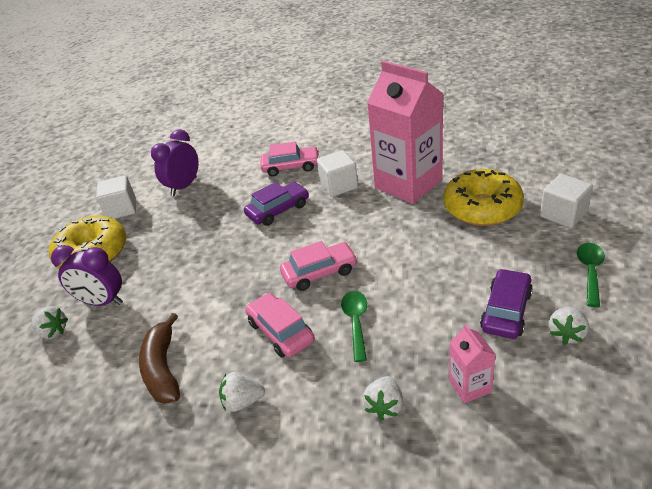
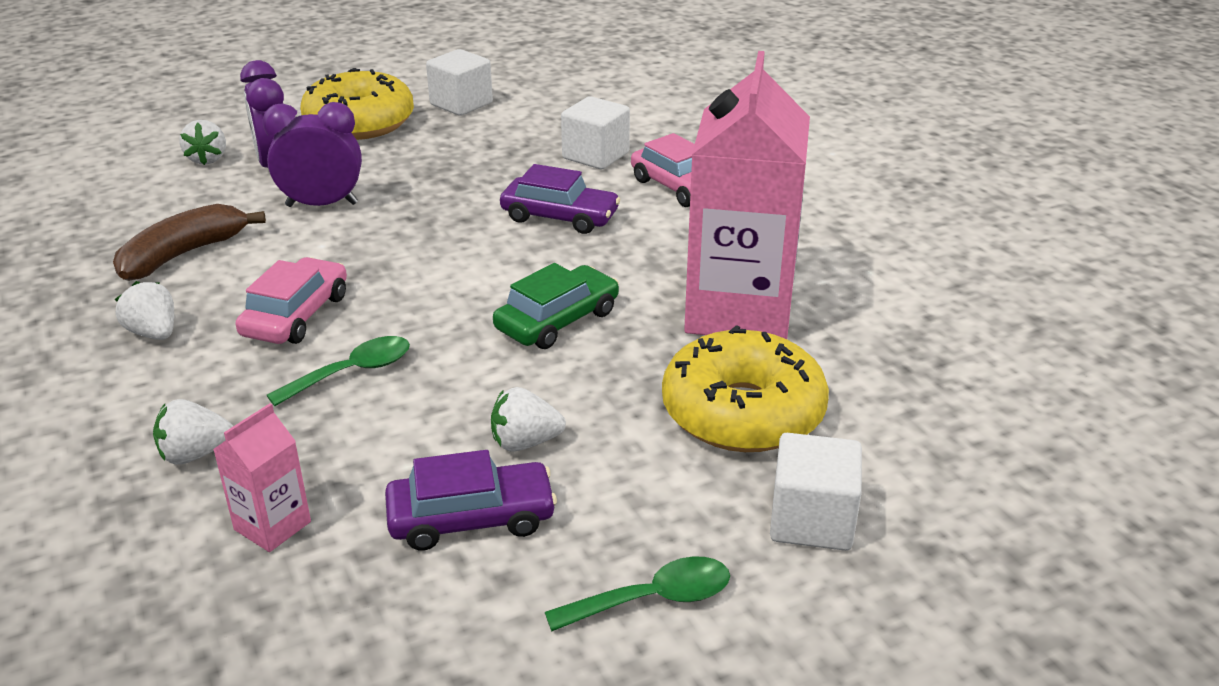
camera: 50 degrees right, 5 degrees down
(184, 186) = (549, 125): purple clock -> purple clock (322, 205)
(320, 272) = (441, 303): pink car -> none
(339, 186) = (670, 246): white cube -> white cube (595, 156)
(369, 238) = (557, 320): none -> green car
(566, 334) = (454, 607): white strawberry -> white strawberry (525, 442)

